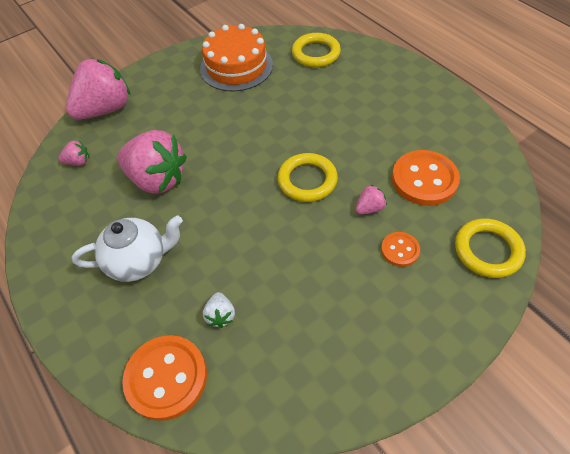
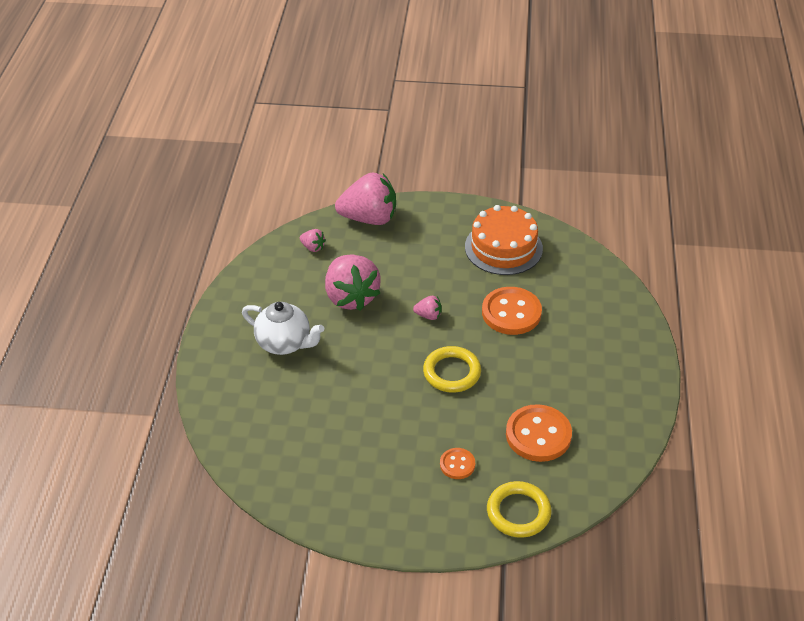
camera: 40 degrees right, 10 degrees down
(166, 378) = (233, 422): orange button -> orange button (511, 313)
(220, 315) = (298, 413): white strawberry -> none
(316, 53) = (582, 279): yellow ring -> none
(369, 208) = (471, 423): pink strawberry -> pink strawberry (428, 315)

